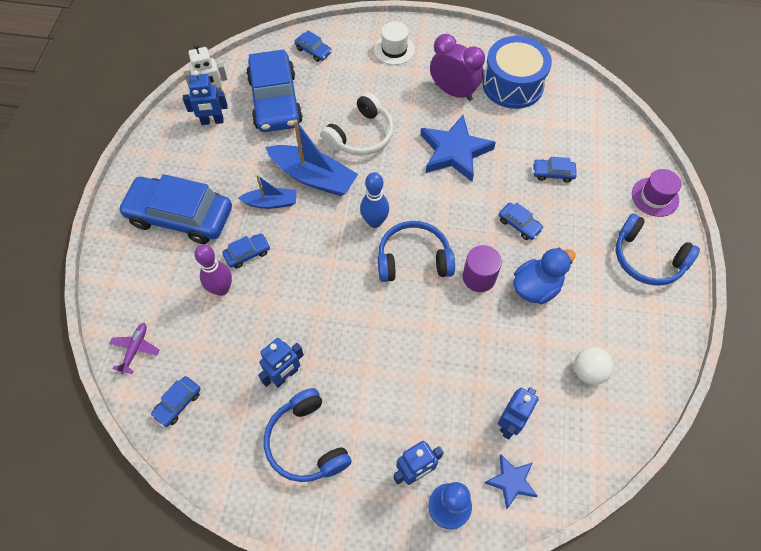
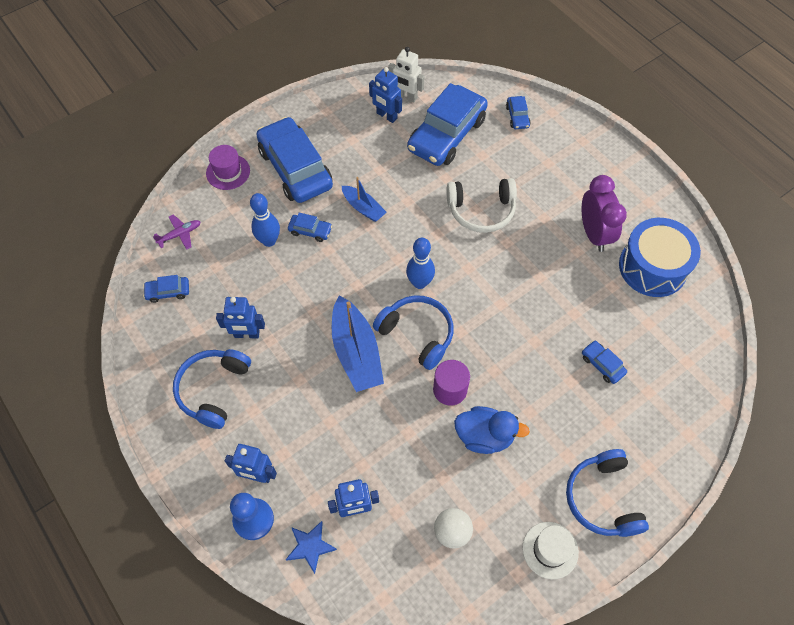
camera: 45 degrees right, 0 degrees up
(221, 289) = (269, 241): purple bowling pin -> blue bowling pin
(313, 177) = (412, 213): blue boat -> blue boat (356, 352)
(394, 49) = (583, 162): white hat -> white hat (550, 550)
(454, 151) = (540, 281): blue star -> none
(519, 224) = (527, 379): blue car -> none
(655, 197) = (670, 459): purple hat -> purple hat (228, 172)

